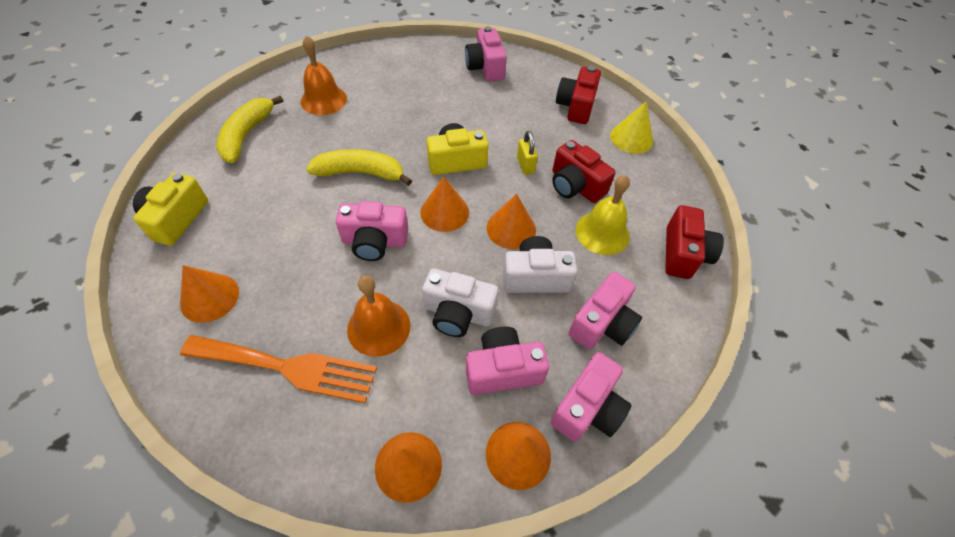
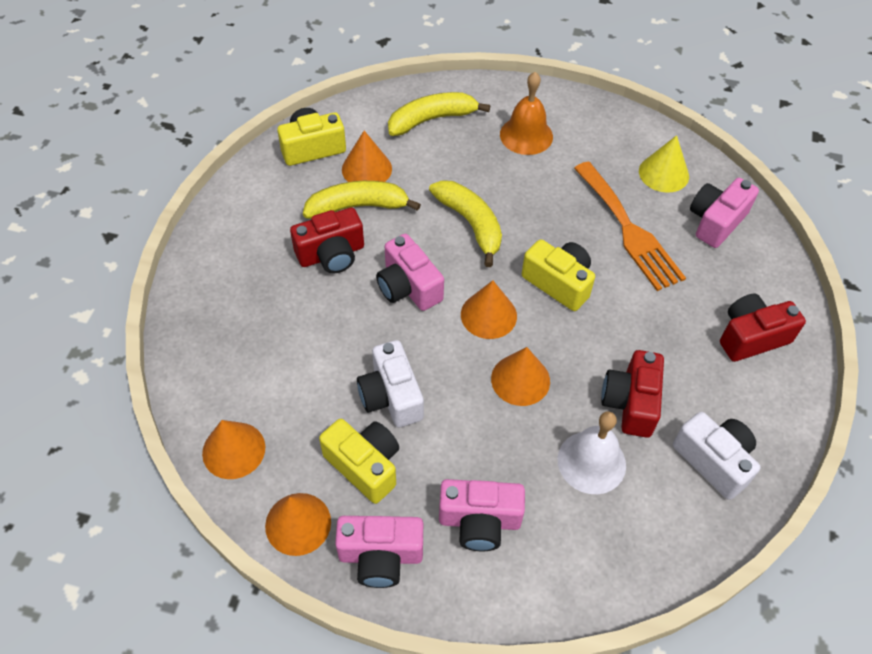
camera: 55 degrees right, 0 degrees up
(209, 297) = (266, 223): orange cone -> orange cone (366, 169)
(268, 226) = (357, 207): none -> yellow banana
(287, 367) = (250, 315): orange fork -> orange fork (628, 230)
(379, 327) = (331, 349): orange bell -> none
(502, 370) = (365, 465): pink camera -> yellow camera
(525, 165) = (613, 342): yellow padlock -> none
(535, 277) = (482, 433): white camera -> white camera (714, 461)
(602, 232) = (591, 462): yellow bell -> white bell
(631, 138) = (761, 418): yellow cone -> yellow cone (663, 173)
(683, 254) = (637, 556): red camera -> red camera (331, 254)

